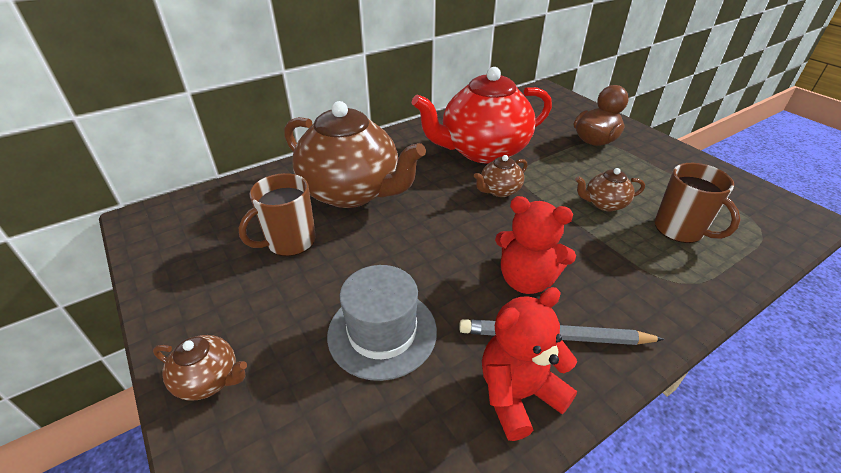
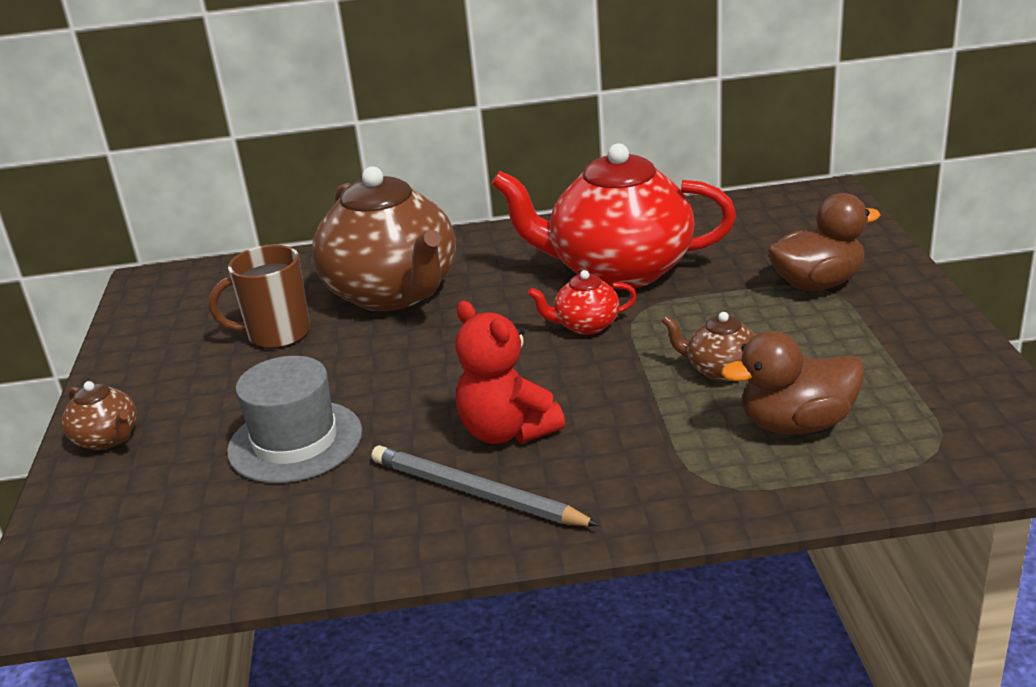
camera: 30 degrees right, 10 degrees down
(499, 190) = (585, 325): brown teapot -> red teapot
(518, 394) = (379, 530): red teddy bear -> none
(680, 230) = (796, 424): brown mug -> brown duck

